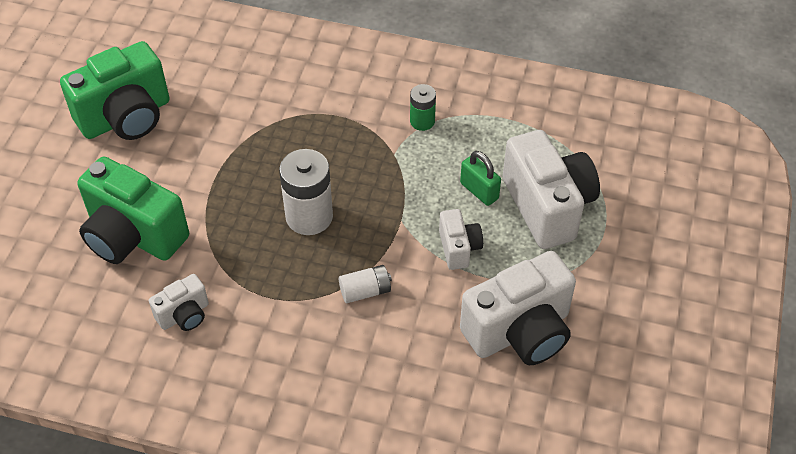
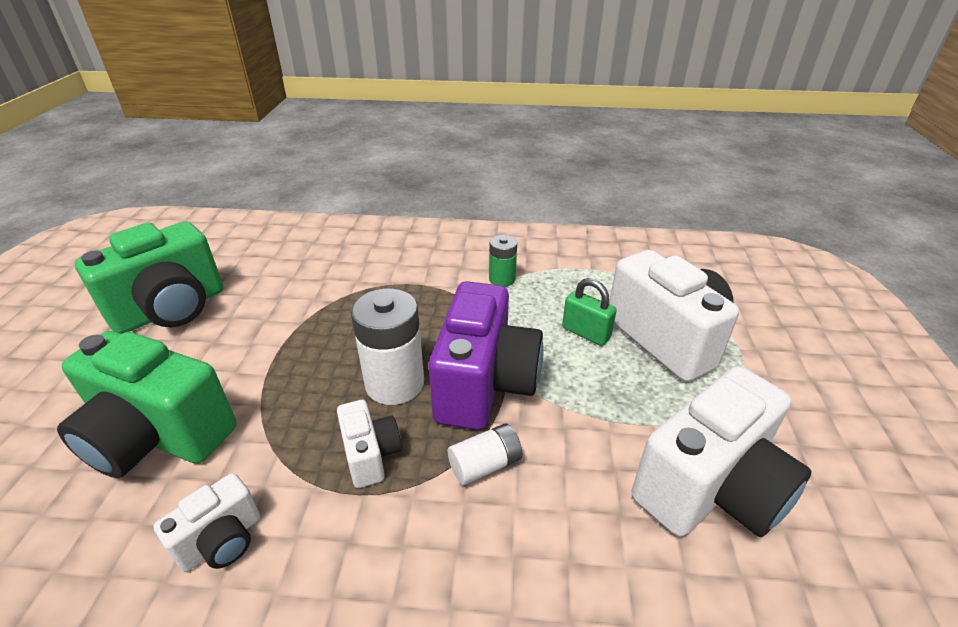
camera: 10 degrees left, 15 degrees down
(380, 227) = (485, 384): none -> purple camera
(459, 248) = (587, 394): white camera -> white camera (371, 455)

